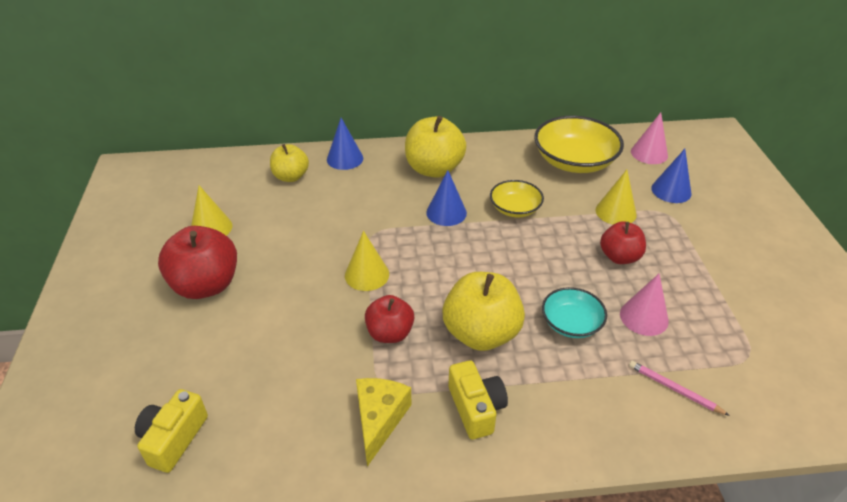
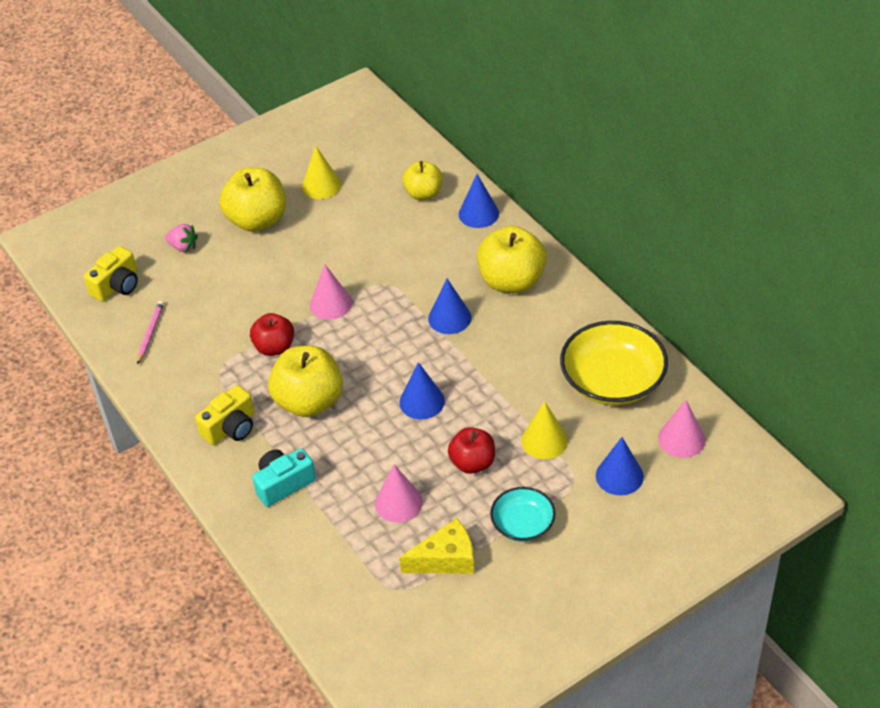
camera: 65 degrees right, 5 degrees up
(173, 438) = (117, 285): yellow camera -> yellow camera turned 135 degrees clockwise
(178, 355) = (183, 247): none -> pink strawberry
(206, 285) = (257, 220): red apple -> yellow apple
(367, 274) = (331, 304): yellow cone -> pink cone
(379, 419) = (190, 379): yellow cheese -> yellow cheese (446, 559)
(515, 208) = (492, 363): yellow bowl -> none
(531, 261) = (422, 401): none -> blue cone
(571, 323) = (358, 455): turquoise bowl -> turquoise bowl (523, 524)
(579, 392) = (283, 484): none -> turquoise camera
(674, 389) = (323, 544): pink pencil -> pink pencil (150, 333)

